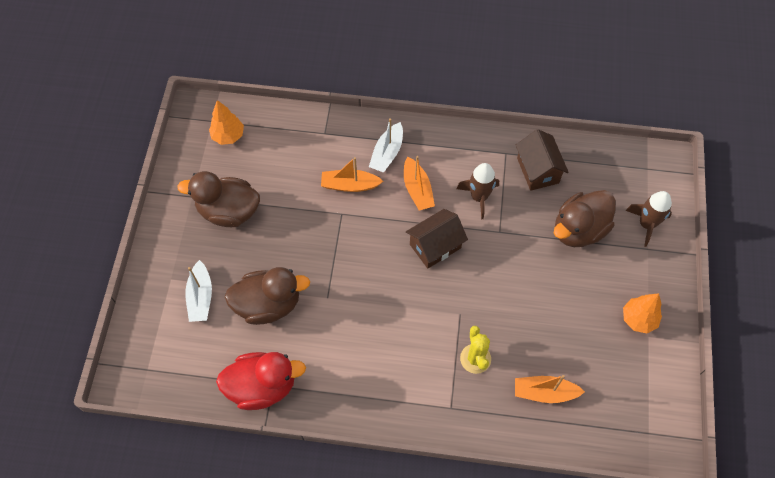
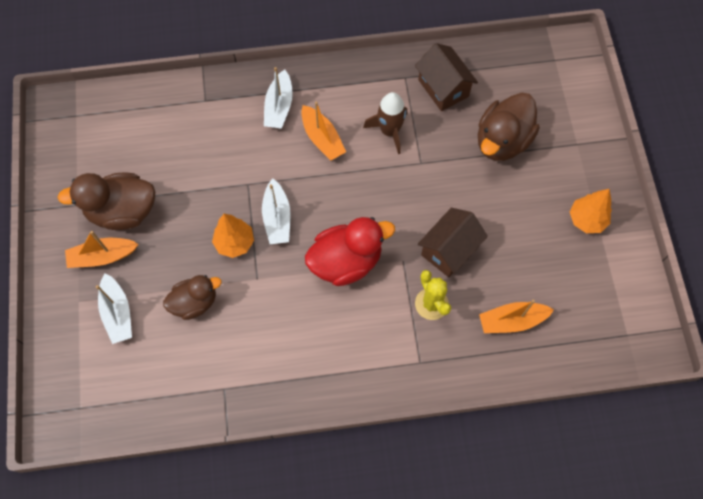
camera: 15 degrees left, 5 degrees up
(228, 136) = (99, 128): orange tree -> orange tree (235, 242)
(262, 386) = (213, 393): red duck -> red duck (346, 261)
(268, 304) = (195, 302): brown duck -> brown duck, size x0.65
(349, 185) = (248, 151): orange boat -> orange boat (102, 256)
(359, 249) = (277, 218): none -> white boat
(435, 246) = (357, 195): brown house -> brown house (449, 250)
(646, 224) = (569, 118): brown rocket -> none

